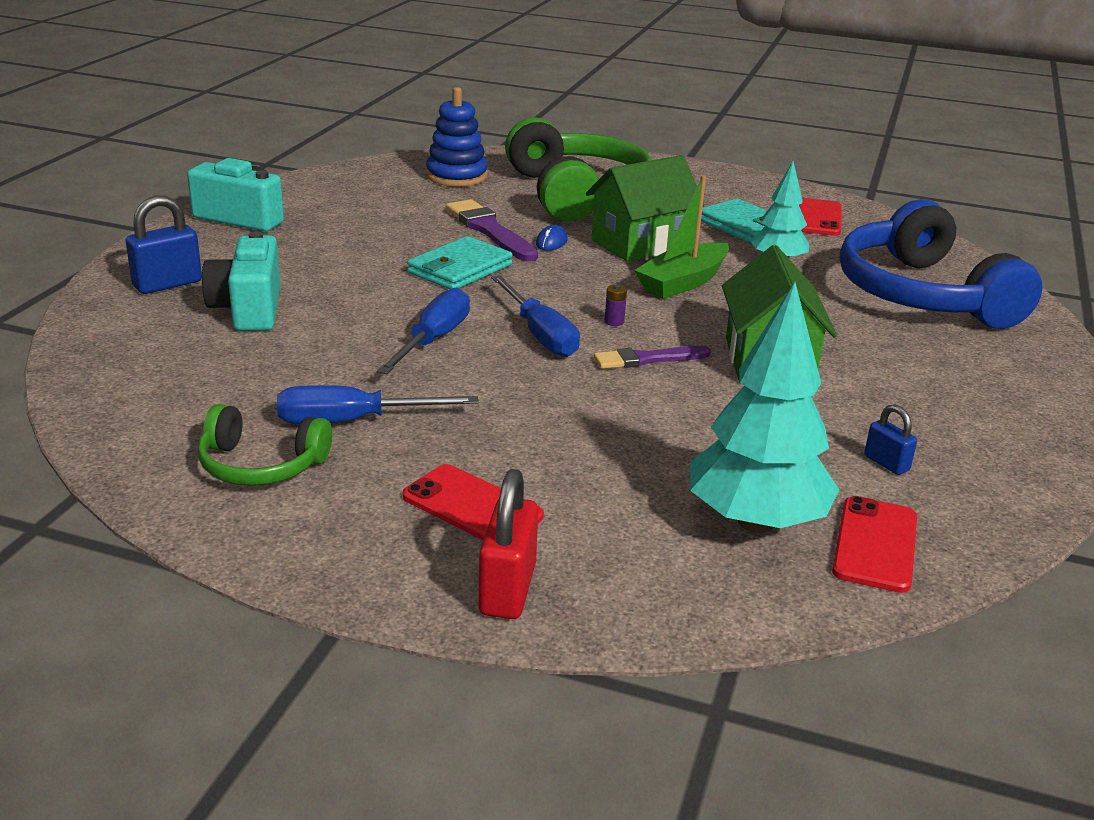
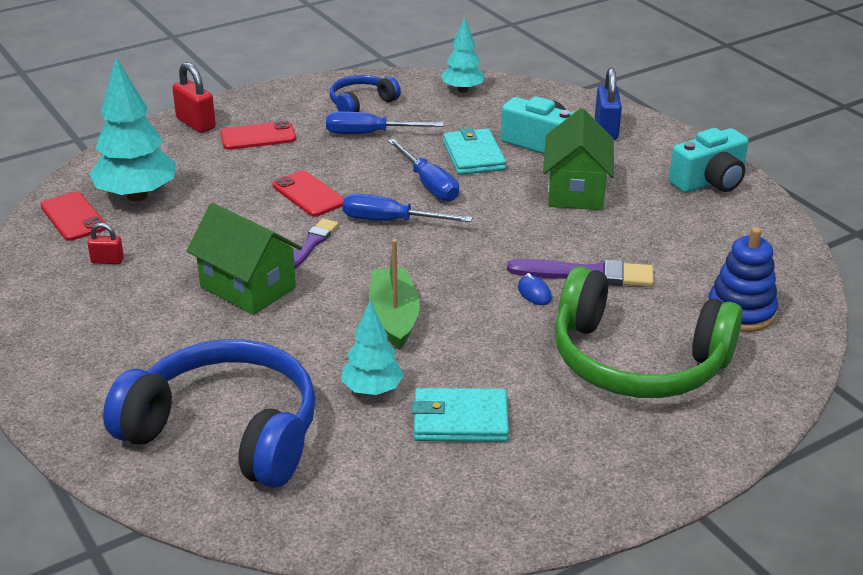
camera: 130 degrees right, 5 degrees up
(129, 402) = (462, 90): none -> turquoise tree
(261, 465) = (361, 103): green headphones -> blue headphones
(353, 421) = (369, 134): blue screwdriver -> blue screwdriver turned 120 degrees counterclockwise
(460, 269) = (524, 232): turquoise wallet -> turquoise wallet (473, 155)
(614, 322) = (373, 256): purple battery -> none
(640, 244) = (486, 336): green house -> green house (576, 191)
(817, 218) = (432, 488): red phone -> red phone (308, 194)
(886, 463) = (107, 261): blue padlock -> red padlock

